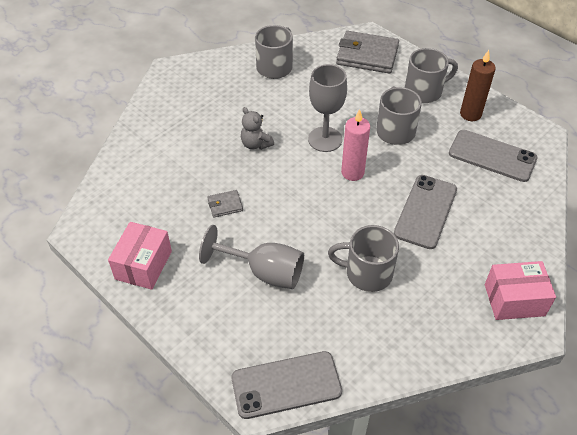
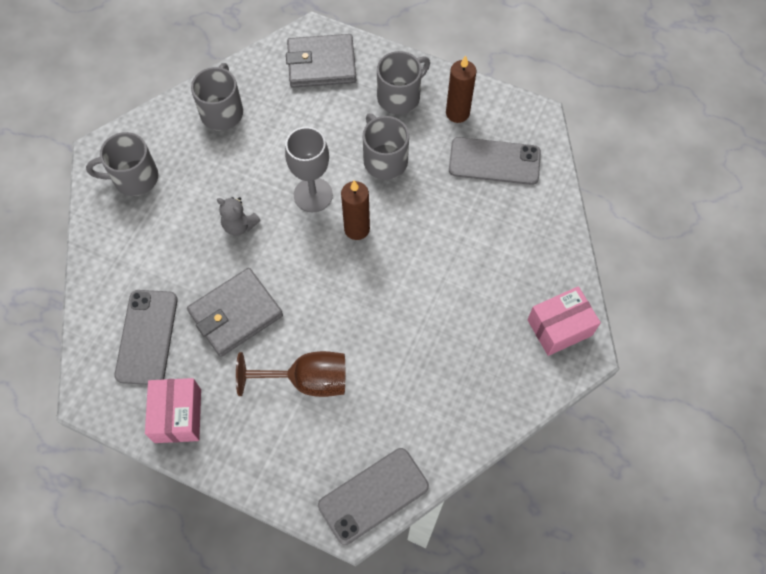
camera: 20 degrees left, 15 degrees up
(225, 205) = (236, 314): grey wallet -> grey wallet, size x2.16
(264, 272) = (307, 380): grey goblet -> brown goblet
(352, 172) = (357, 229): pink candle -> brown candle
(367, 273) = (410, 346): grey mug -> grey mug (134, 178)
(425, 211) = (446, 253): grey phone -> grey phone (147, 337)

